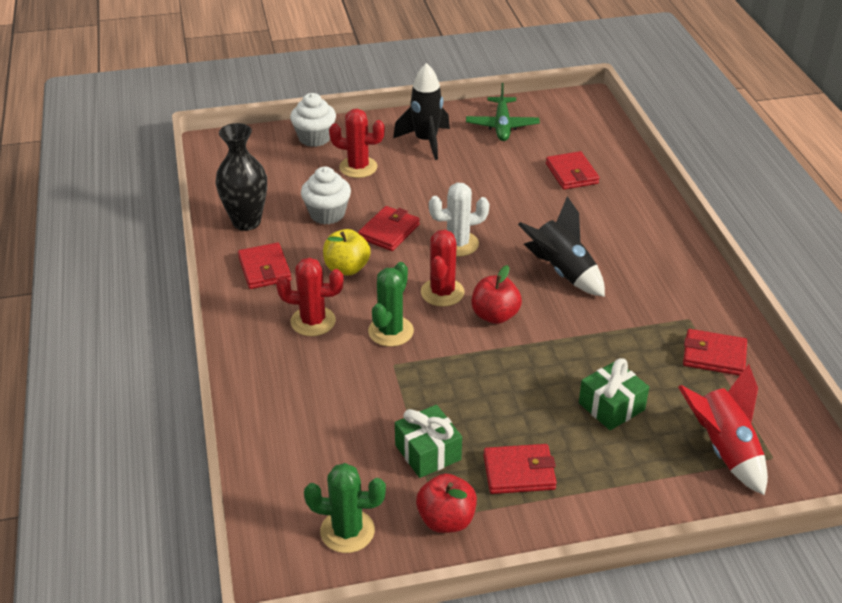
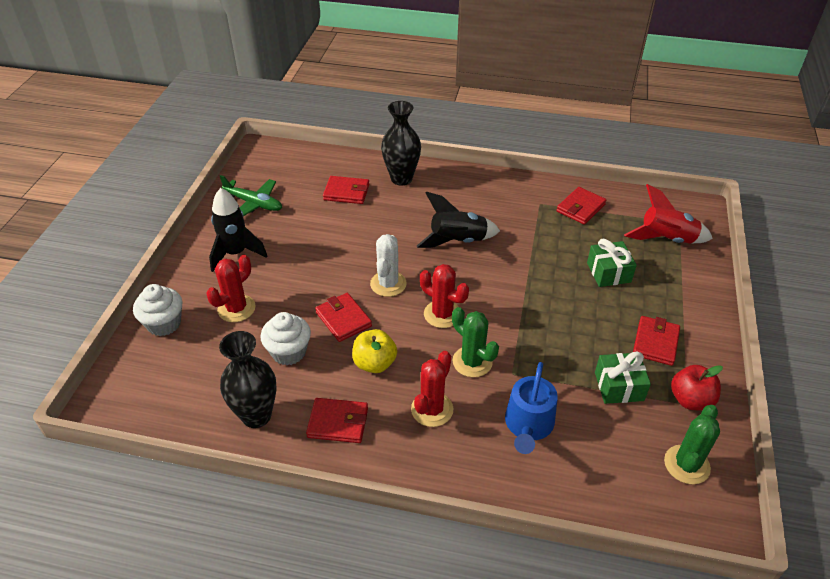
camera: 65 degrees left, 5 degrees up
(331, 393) = (528, 425): none -> blue watering can
(495, 315) = (486, 294): red apple -> none
(630, 202) = (401, 178): none -> black vase

